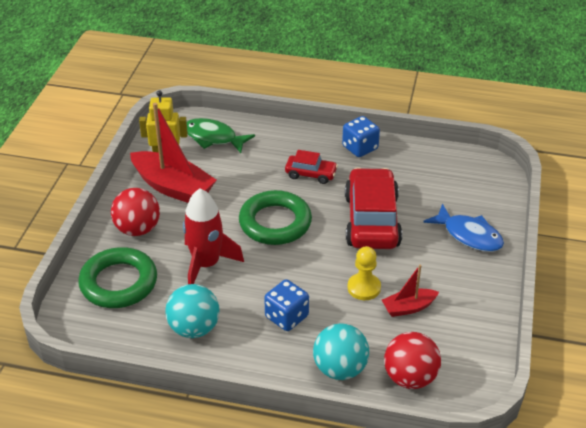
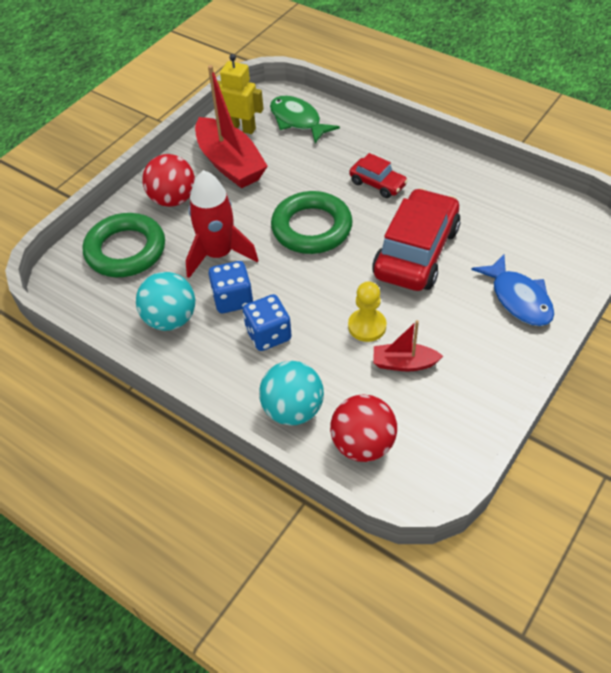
camera: 25 degrees right, 10 degrees up
(360, 148) = (446, 167): blue dice -> blue dice (232, 299)

